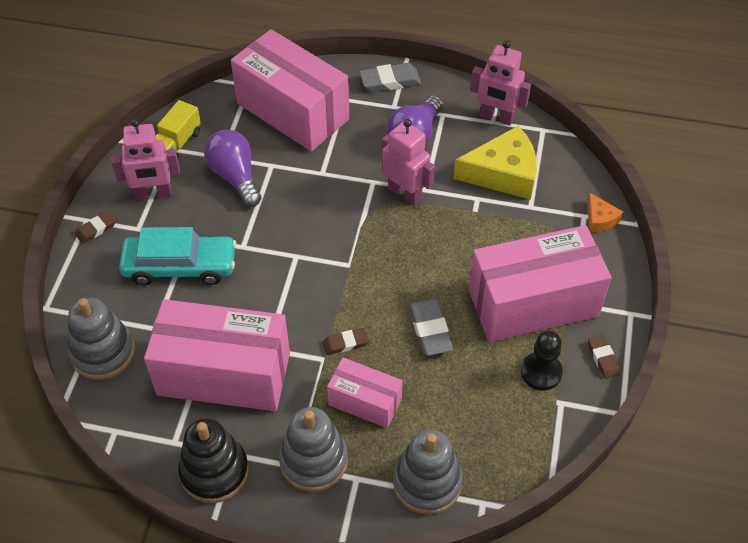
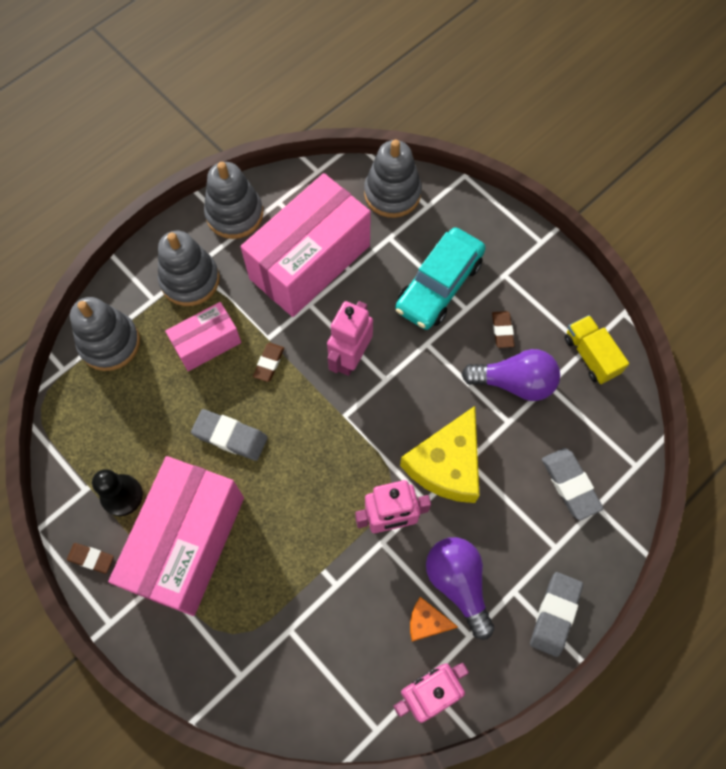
camera: 125 degrees right, 15 degrees up
(96, 229) = (525, 244): brown eraser -> brown eraser (502, 330)
(154, 194) = (537, 306): pink robot -> pink robot (350, 358)
(214, 471) = (234, 214): black stacking toy -> grey stacking toy
(292, 111) = (570, 484): pink box -> grey eraser
(503, 173) = (348, 636): yellow cheese -> yellow cheese (446, 464)
(599, 219) = (224, 688): orange cheese -> orange cheese (427, 622)

